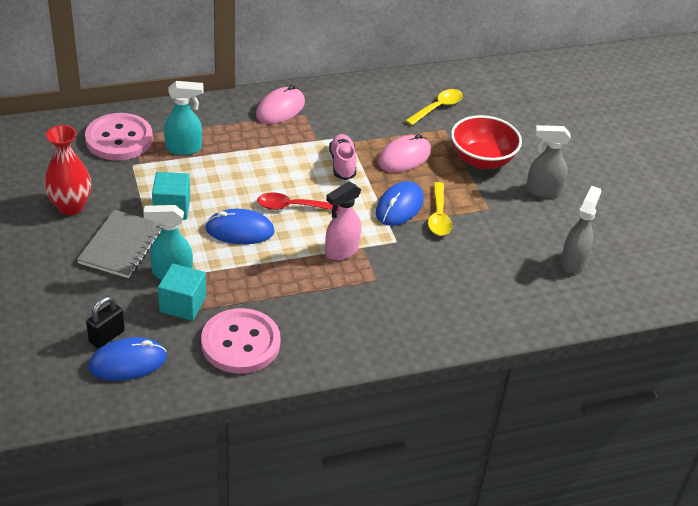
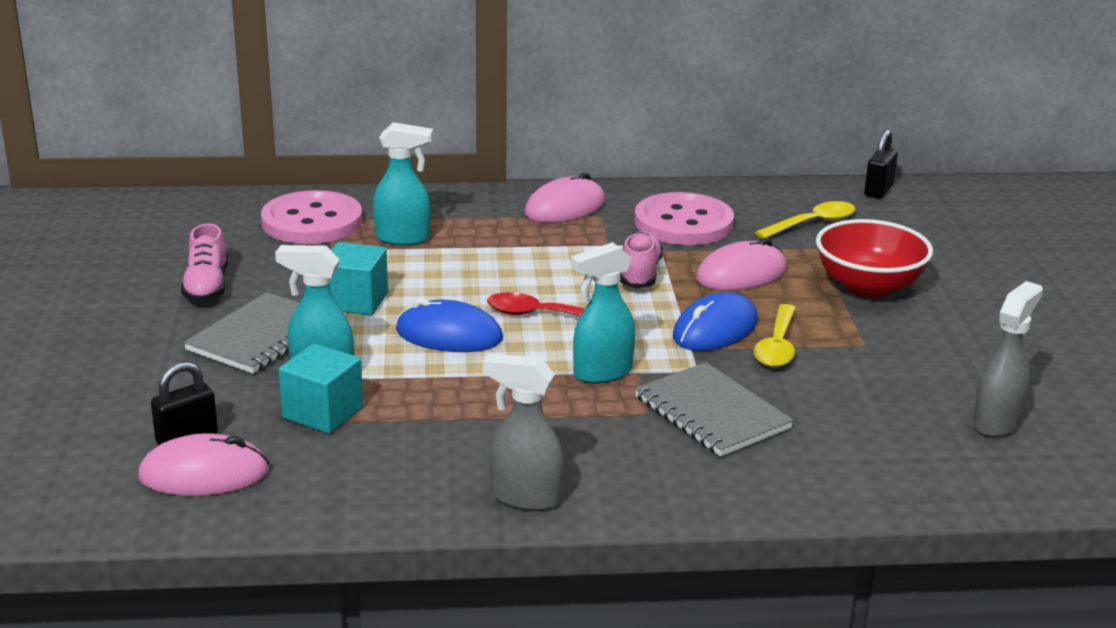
camera: 15 degrees right, 15 degrees down
(70, 206) = (207, 287): red vase -> pink shoe
(127, 362) = (204, 474): blue mouse -> pink mouse
(240, 343) = (394, 469): pink button -> pink button (683, 223)
(341, 251) = (601, 373): pink spray bottle -> turquoise spray bottle
(413, 275) = (711, 413): none -> grey notebook
(472, 73) = (878, 190): none -> black padlock
(543, 191) = (963, 331): grey spray bottle -> grey spray bottle (524, 497)

